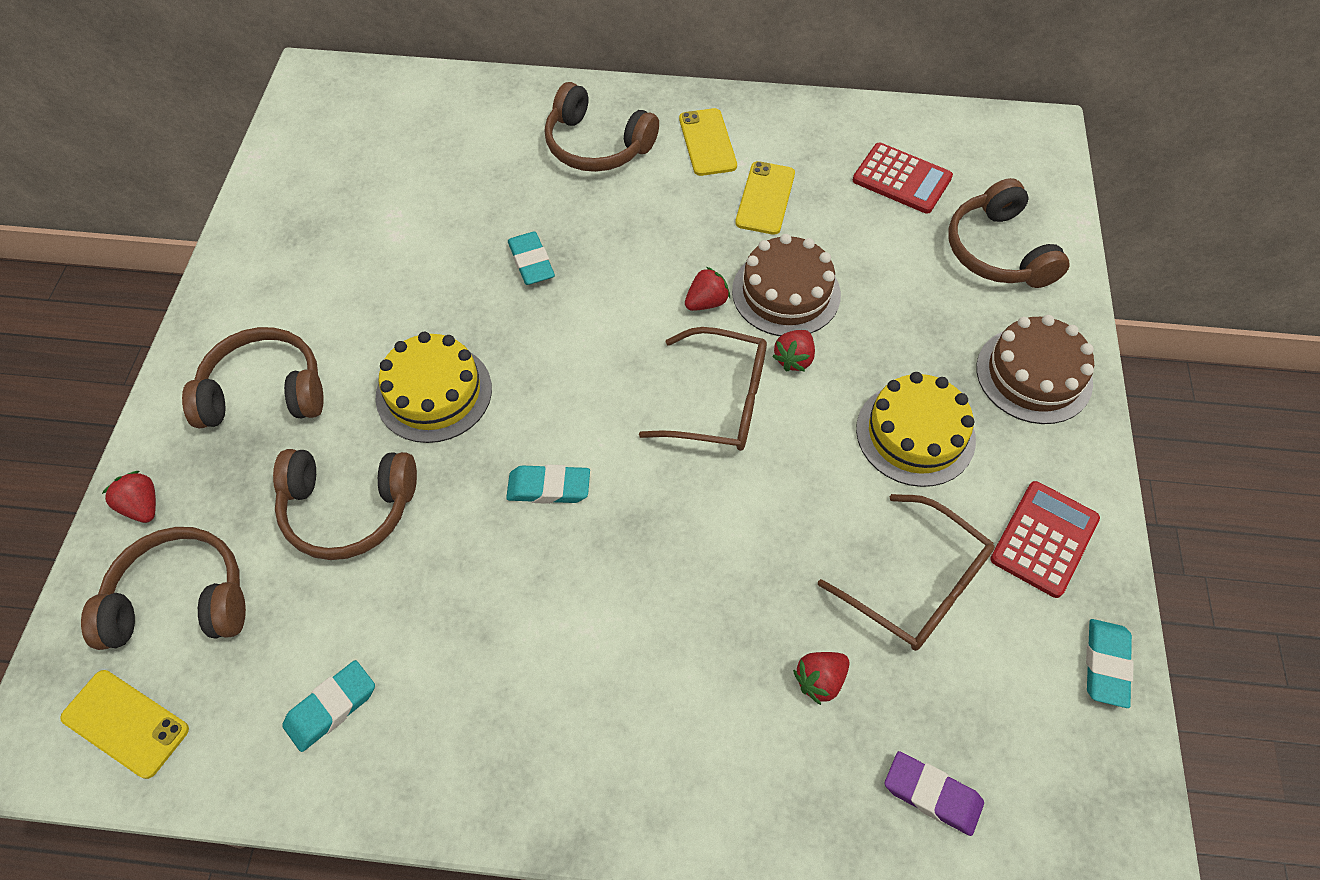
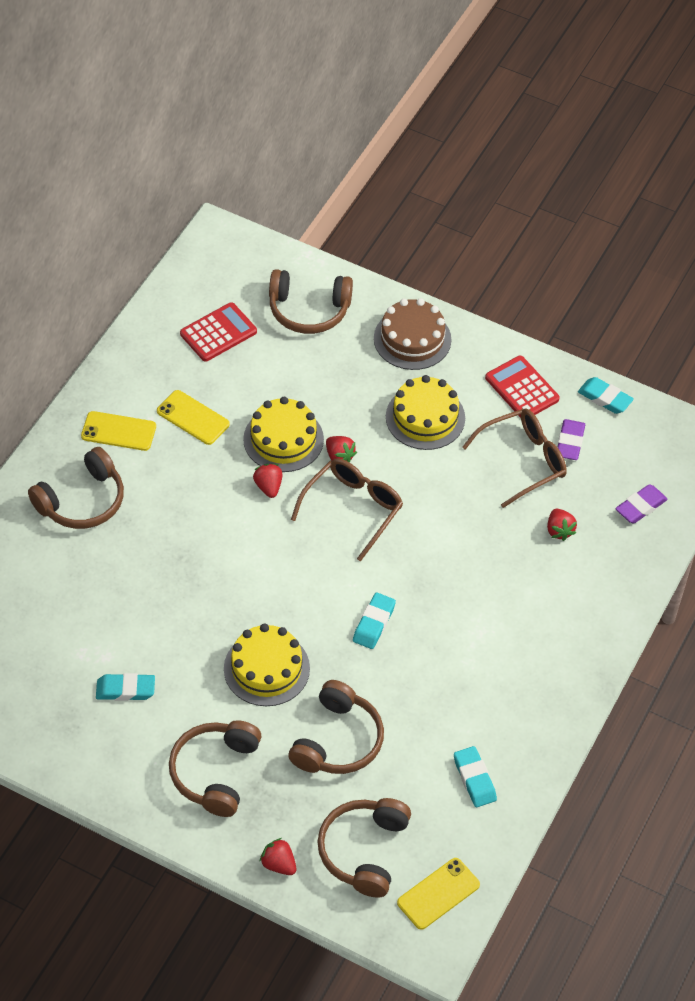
camera: 70 degrees left, 5 degrees down
(142, 506) = (278, 864): red strawberry -> red strawberry turned 60 degrees clockwise
(531, 262) = (178, 578): turquoise eraser -> turquoise eraser (125, 690)
(786, 292) = (283, 439): brown cake -> yellow cake
(990, 640) = (570, 442): none -> purple eraser

